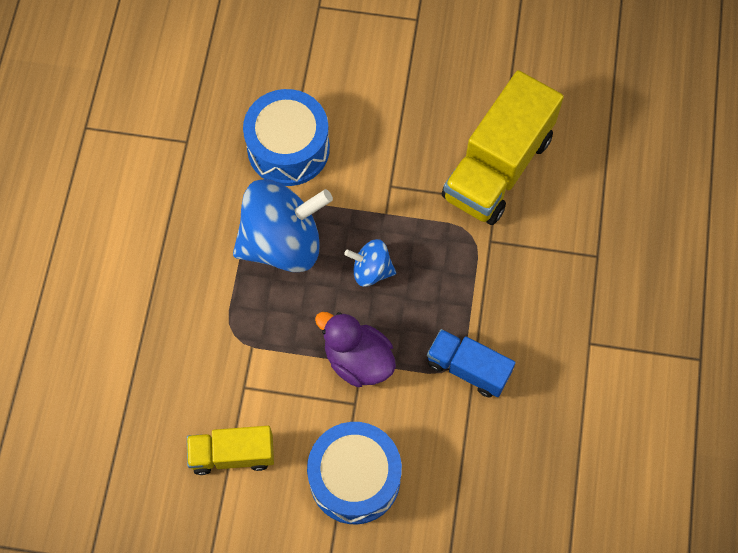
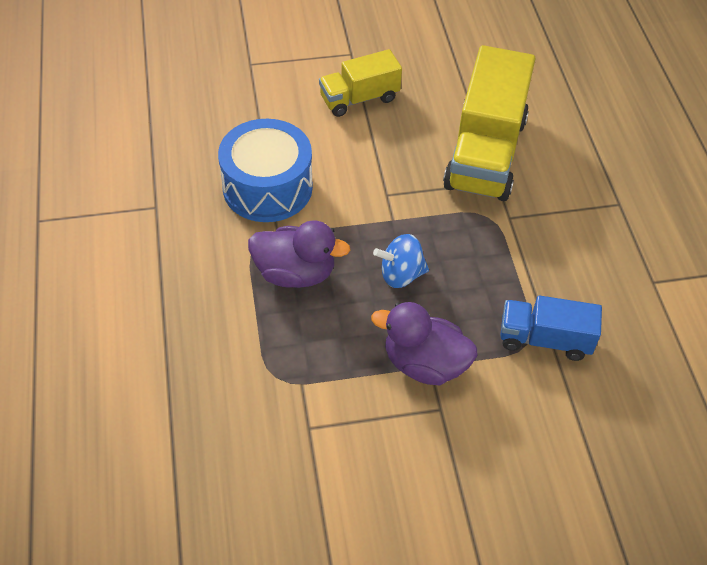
camera: 20 degrees left, 15 degrees down
(232, 454) = (323, 504): yellow truck -> yellow truck (359, 98)
(282, 242) = (295, 273): blue spinning top -> purple duck
(355, 478) = (475, 487): blue drum -> none

